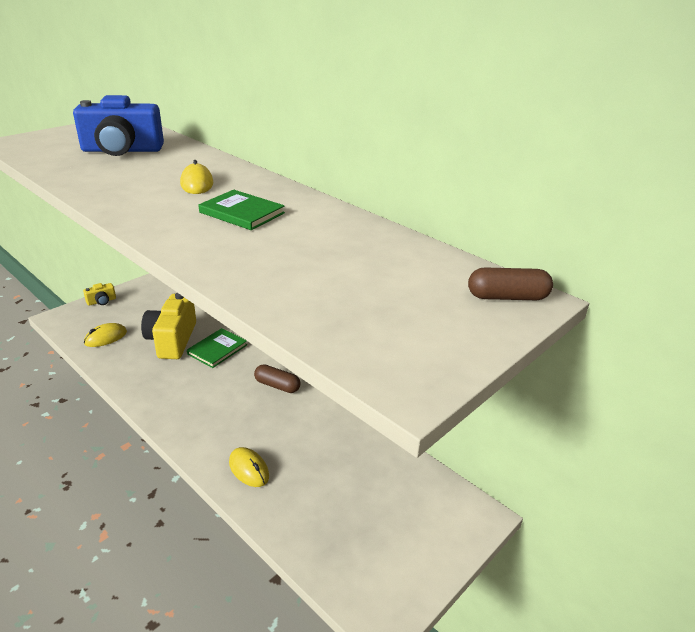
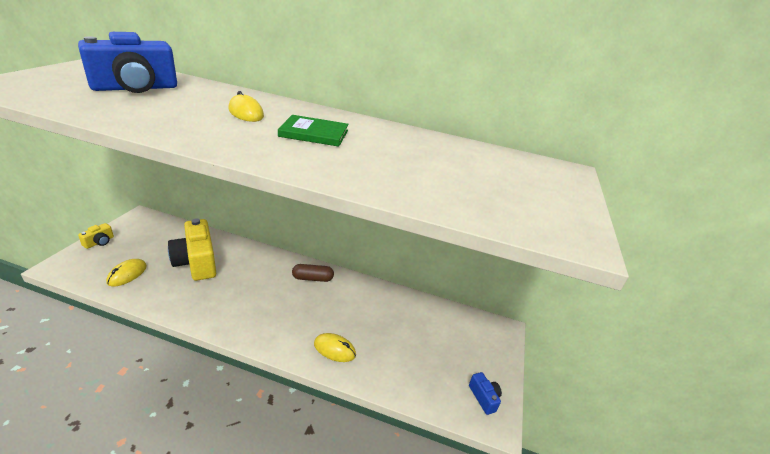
camera: 30 degrees left, 0 degrees up
(217, 349) = (243, 261): green book -> none
(388, 586) = (484, 398): none -> blue camera
(507, 297) = (555, 171): brown capsule -> none

